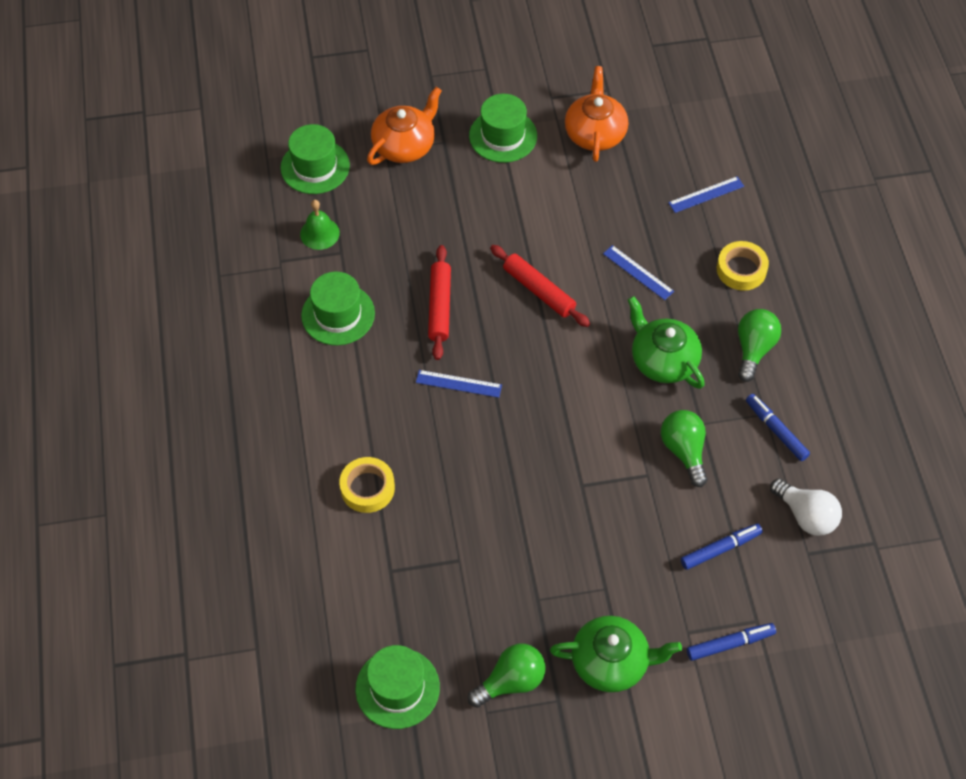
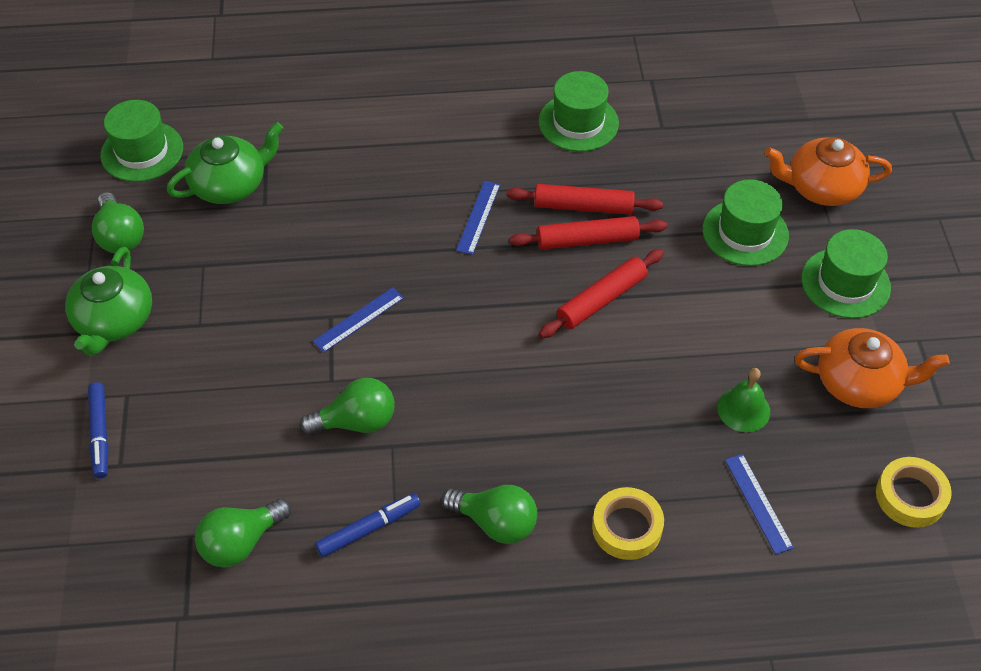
camera: 95 degrees right, 5 degrees down
(315, 167) = (783, 109): green hat -> green hat (745, 232)
(319, 233) = (688, 111): green bell -> green bell (743, 409)
(367, 488) = (362, 138): yellow tape -> yellow tape (910, 496)
(405, 145) = (821, 188): orange teapot -> orange teapot turned 135 degrees clockwise
(477, 302) = (587, 240): none -> red rolling pin
(638, 272) = (625, 405): blue ruler -> blue ruler (358, 319)
(663, 360) = (489, 416): green teapot -> green teapot (230, 185)
(720, 549) = (218, 442): blue marker -> none
(806, 515) = (241, 542): white light bulb -> green light bulb

